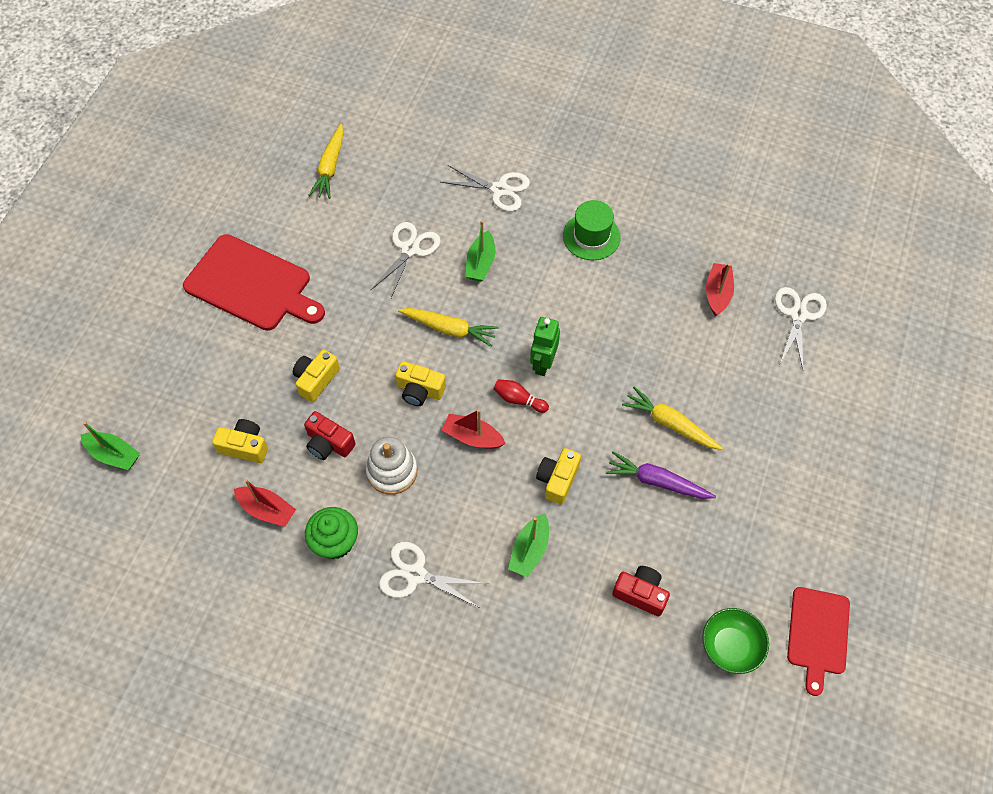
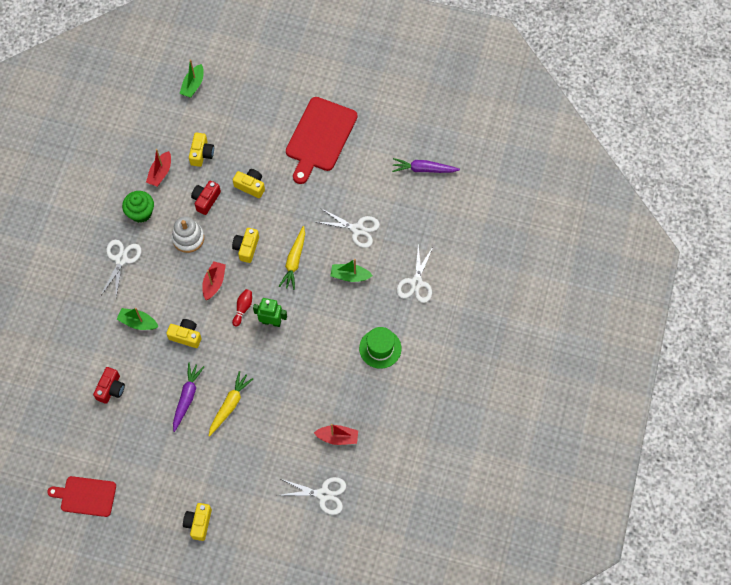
camera: 85 degrees right, 5 degrees up
(330, 167) = (423, 169): yellow carrot -> purple carrot
(730, 646) = (78, 442): green bowl -> none
(849, 472) = (198, 523): none -> yellow camera

